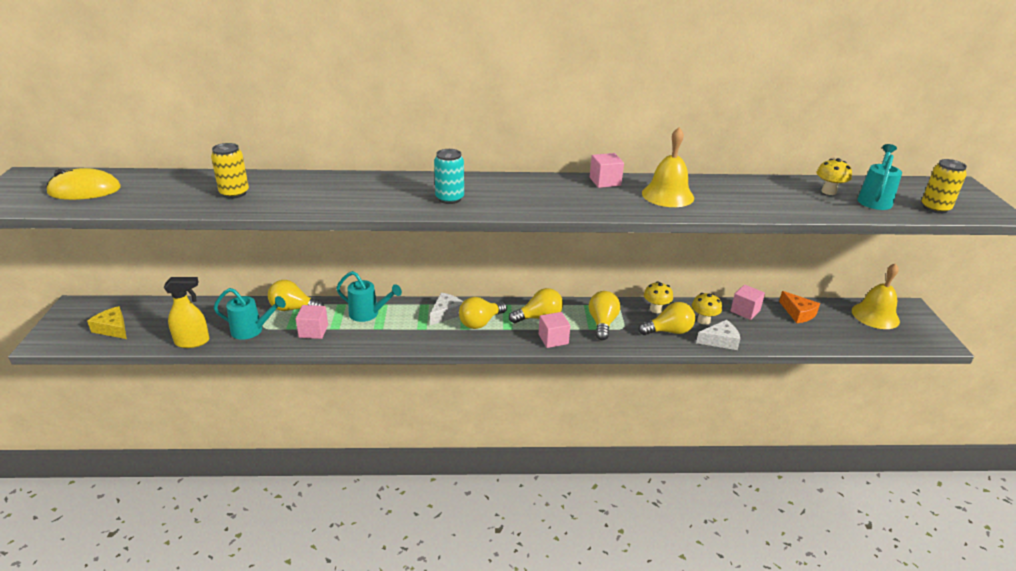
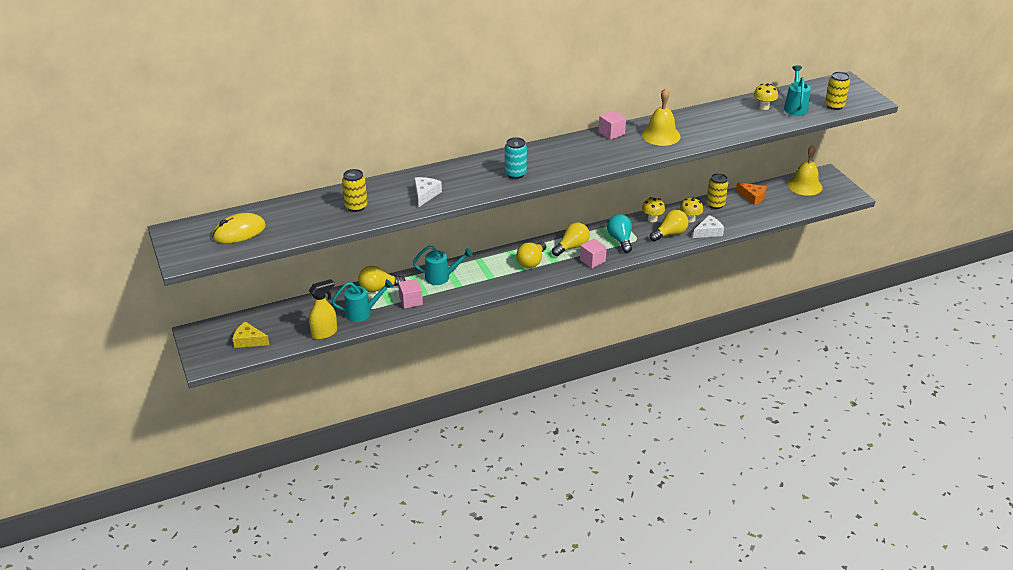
camera: 20 degrees left, 5 degrees up
(446, 313) = (500, 261): white cheese -> white cheese (425, 194)
(602, 323) = (620, 240): yellow light bulb -> turquoise light bulb
(745, 311) = (715, 204): pink cube -> yellow can

